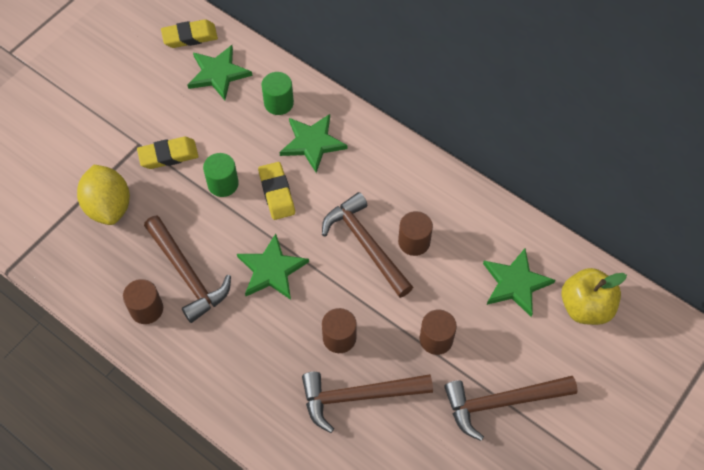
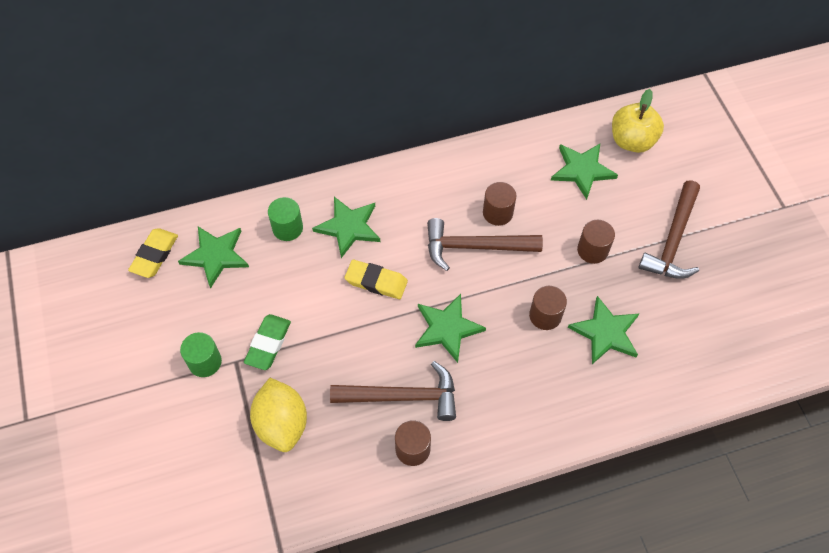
camera: 55 degrees left, 0 degrees up
(109, 207) = (282, 423): yellow lemon -> yellow lemon turned 60 degrees clockwise
(168, 155) = (268, 344): yellow eraser -> green eraser
(223, 184) = (334, 317): green cylinder -> green cylinder (205, 362)
(359, 396) = (606, 332): brown hammer -> green star

